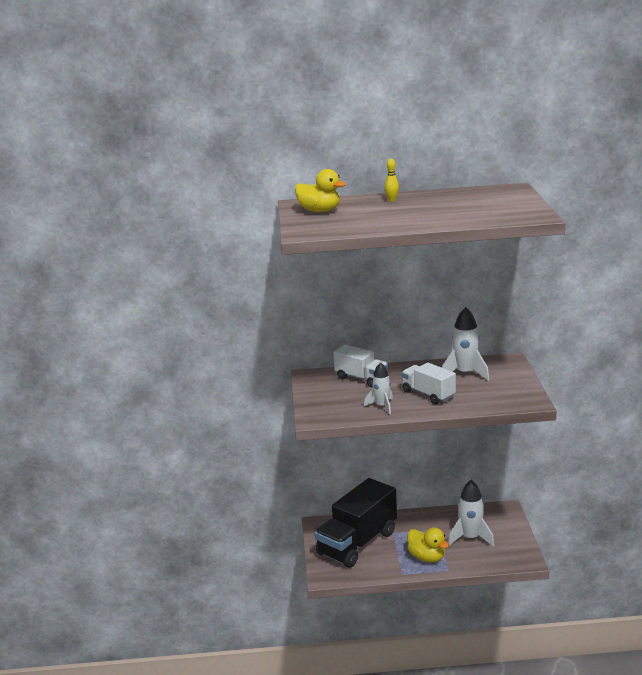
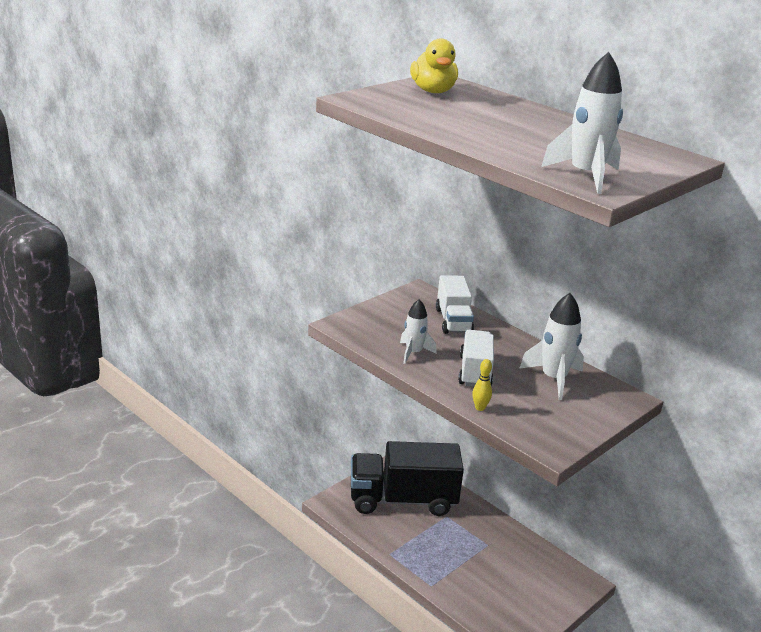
camera: 45 degrees right, 5 degrees up
(392, 200) = (523, 112): yellow bowling pin -> yellow bowling pin (480, 408)
(427, 557) = (434, 559): yellow duck -> none
(470, 538) = (502, 577): white rocket -> white rocket (585, 176)

